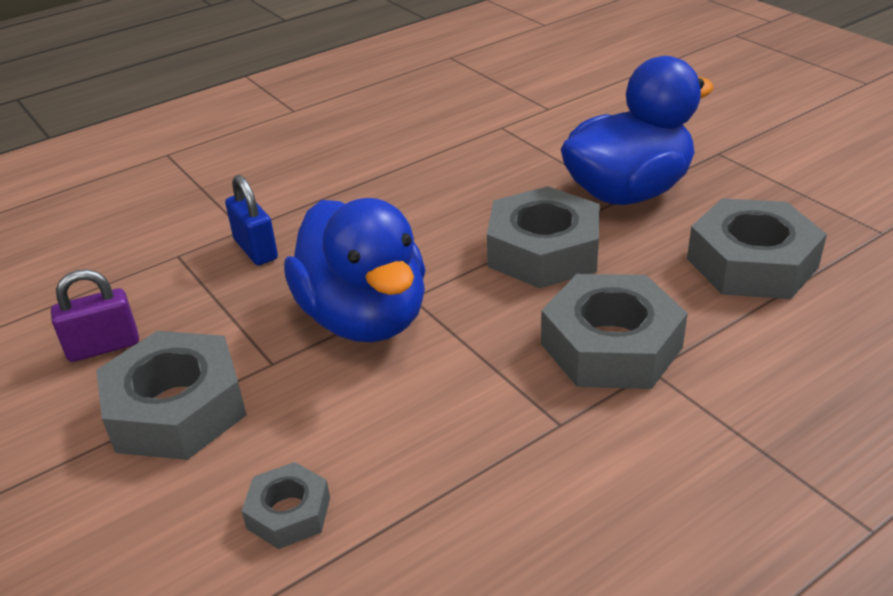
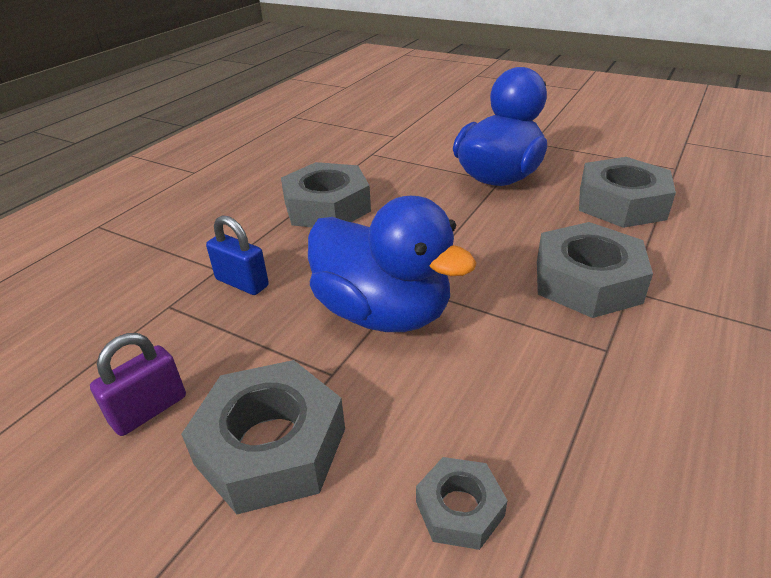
camera: 25 degrees left, 0 degrees up
(543, 251) = (478, 228): grey nut -> grey nut (327, 207)

